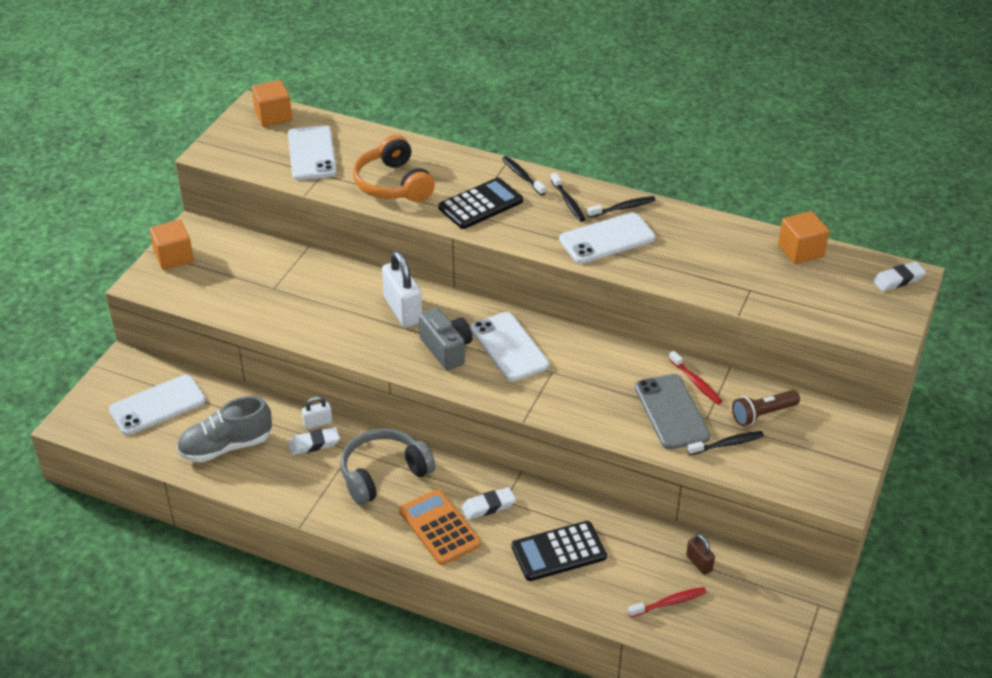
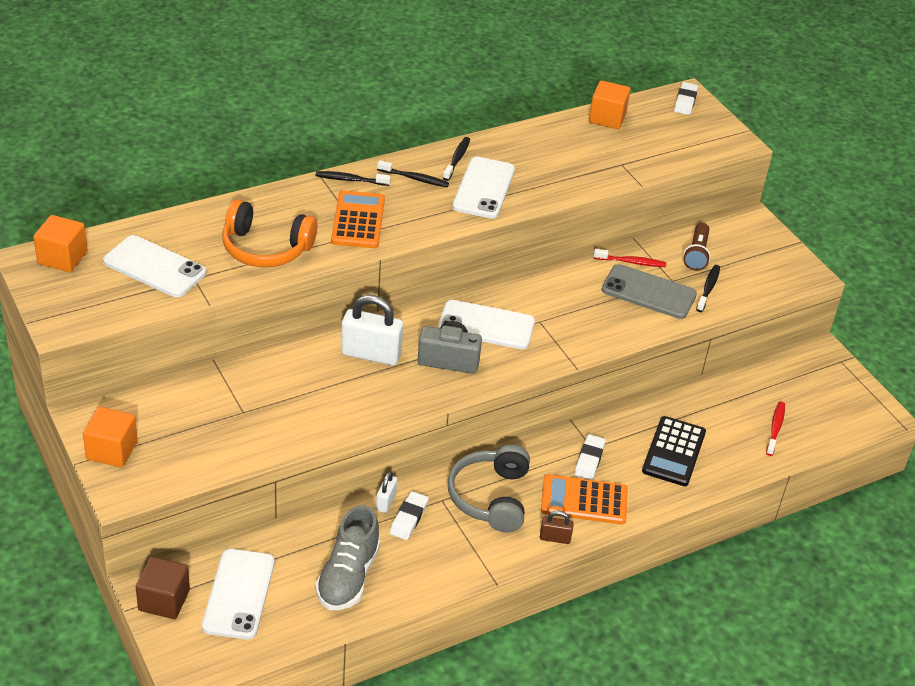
camera: 55 degrees left, 0 degrees up
(119, 376) = (164, 600): none -> brown cube
(480, 204) = (358, 220): black calculator -> orange calculator
(699, 563) = (753, 390): brown padlock -> brown padlock (555, 538)

